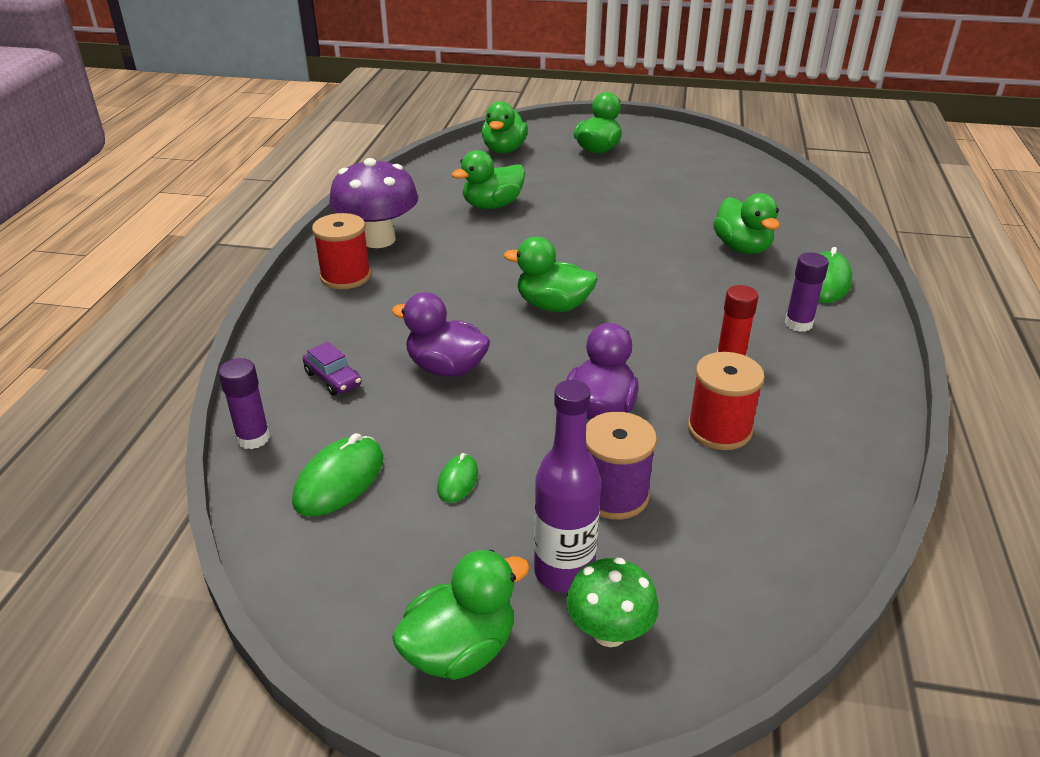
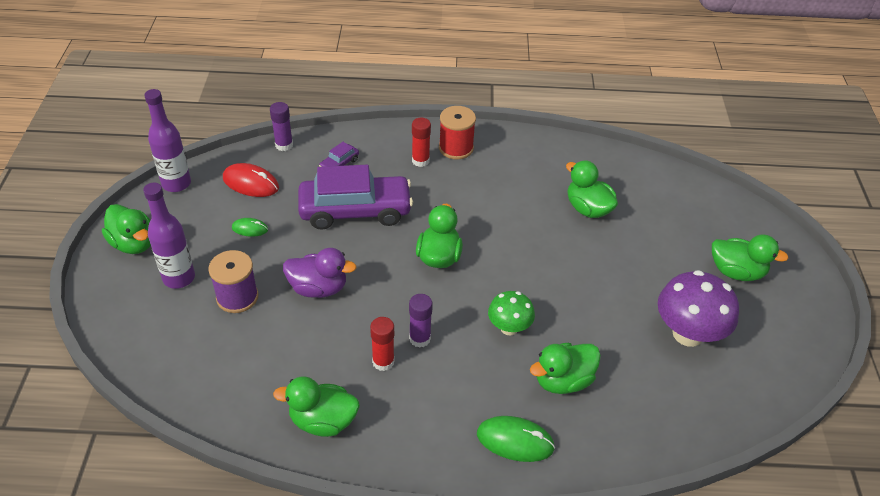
camera: 80 degrees right, 10 degrees up
(299, 588) = (176, 184): none -> purple bottle
(339, 480) = (251, 183): green mouse -> red mouse
(359, 306) = (420, 161): none -> red glue stick
(378, 239) = (511, 154): purple mushroom -> purple mushroom (688, 334)
(446, 368) = (355, 211): purple duck -> purple car
(504, 150) = (703, 205): green duck -> green duck (323, 421)
(609, 632) = (137, 298): green mushroom -> green mushroom (509, 328)
(719, 429) = (300, 351): red spool -> none
(798, 324) = (440, 412): purple glue stick -> purple glue stick (420, 338)

